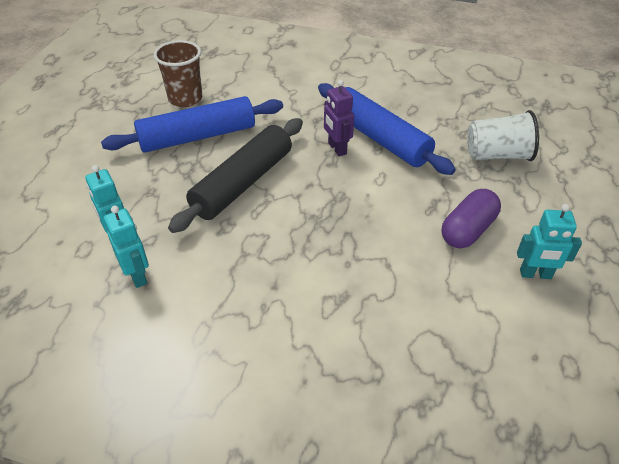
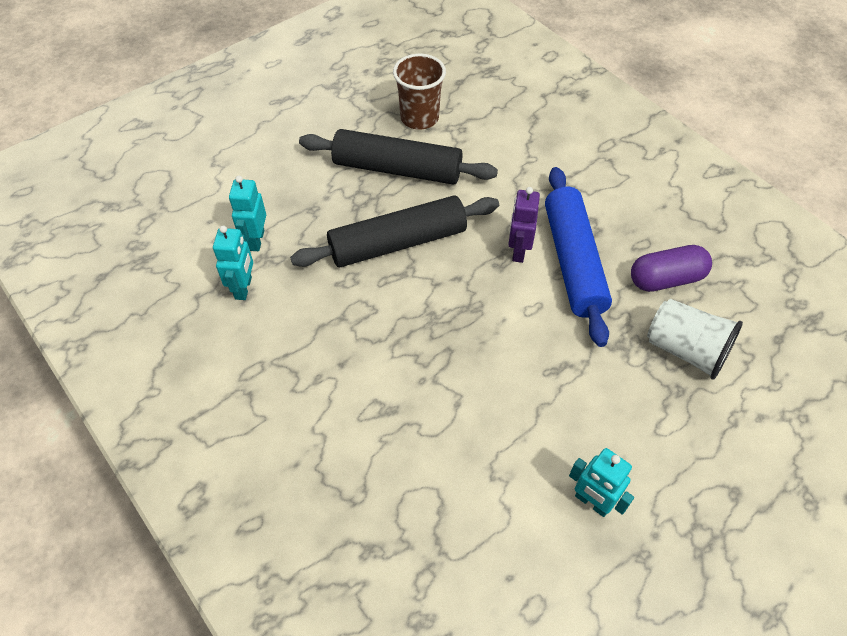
camera: 35 degrees right, 10 degrees up
(198, 137) = (397, 169): blue rolling pin -> black rolling pin
(467, 230) = (568, 415): purple capsule -> purple capsule (666, 279)

